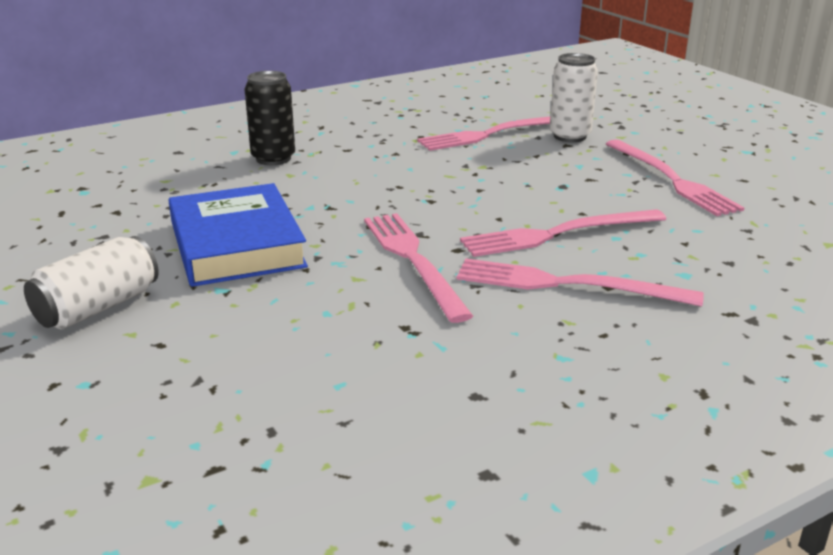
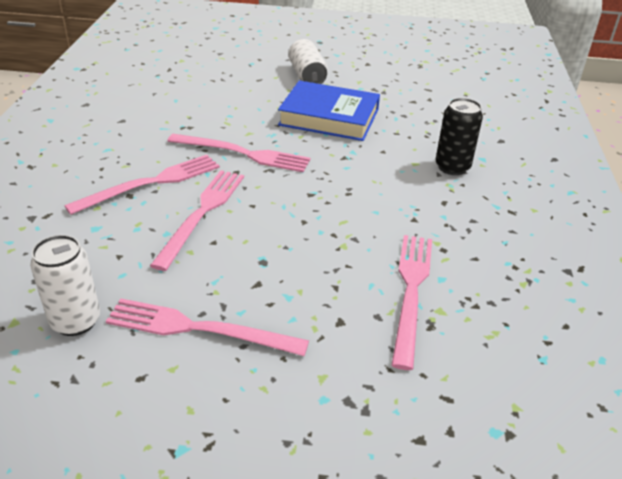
camera: 125 degrees right, 10 degrees up
(569, 136) = (358, 338): white can -> white can (76, 321)

